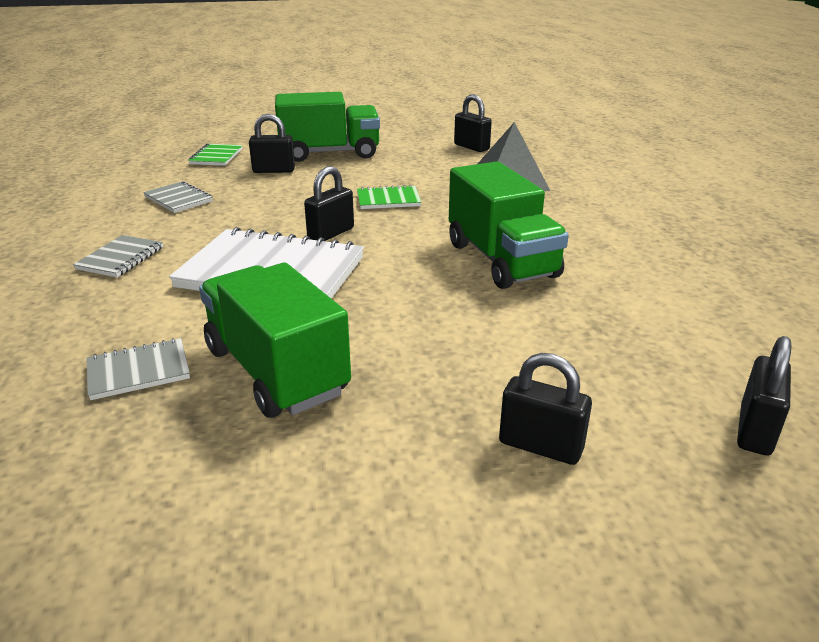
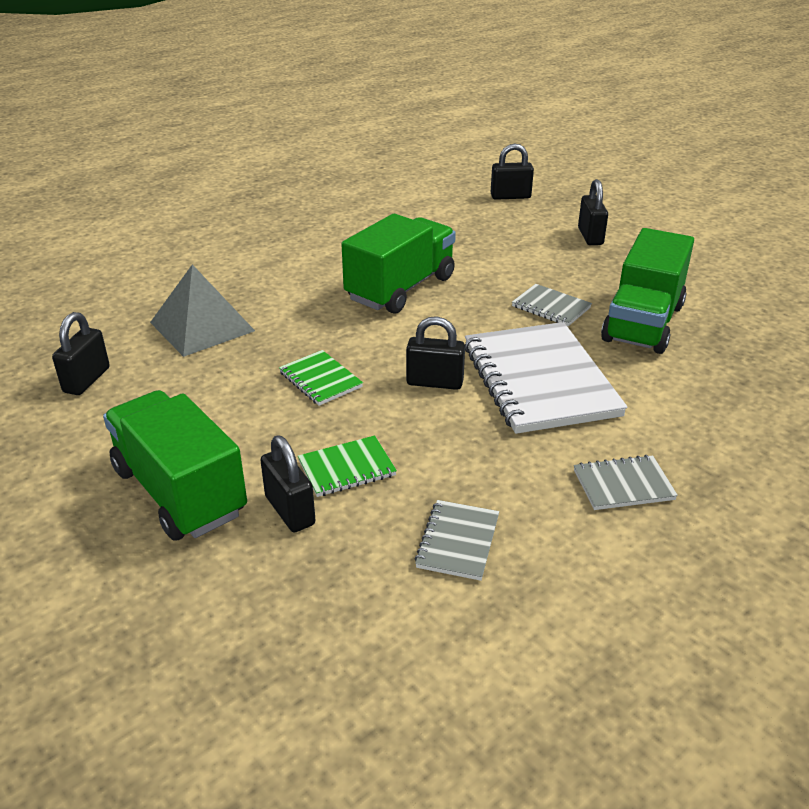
camera: 120 degrees left, 5 degrees up
(138, 371) = (716, 372): grey notebook -> grey notebook (551, 307)
(216, 157) = (270, 612): green notebook -> green notebook (347, 468)

